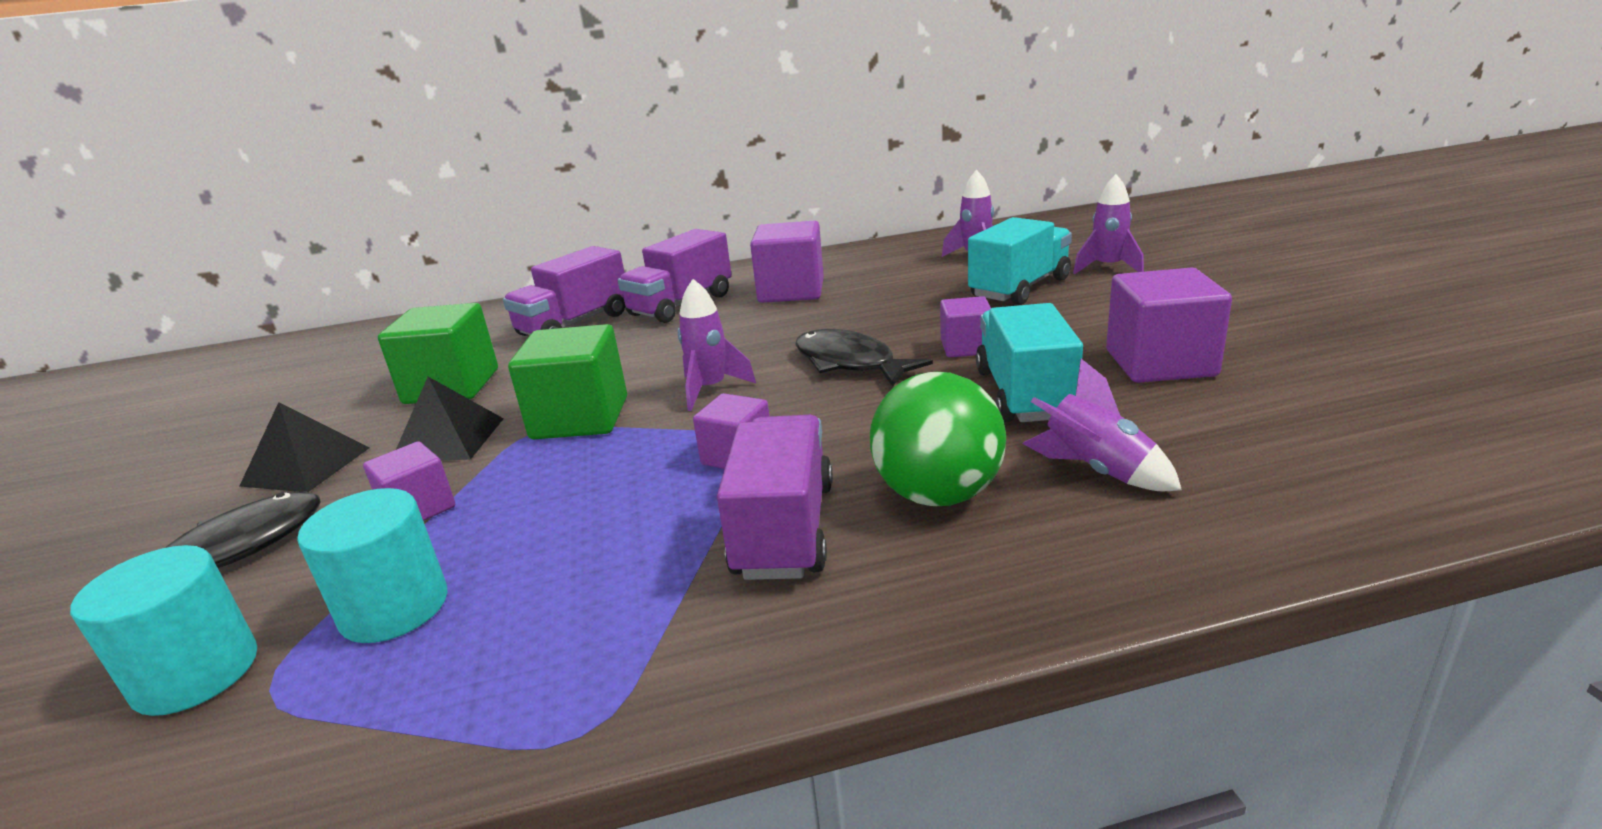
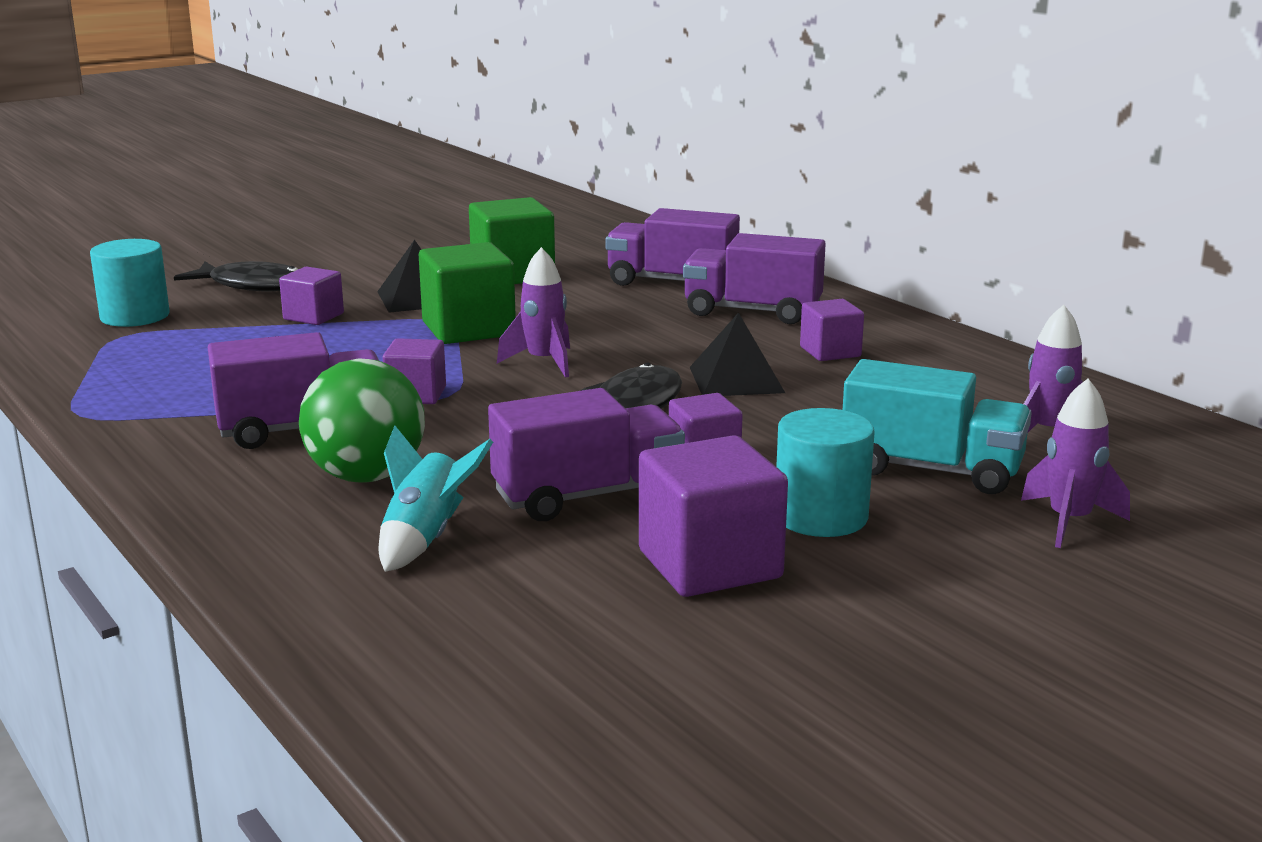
camera: 65 degrees right, 5 degrees down
(306, 466) = (366, 271): black pyramid -> black pyramid (736, 379)
(394, 608) = (196, 342): turquoise cylinder -> turquoise cylinder (821, 517)
(791, 291) = (830, 352): purple cube -> purple cube, size x0.59
(1024, 394) = (587, 496): turquoise truck -> purple truck
(1095, 470) = (425, 538): purple rocket -> turquoise rocket

